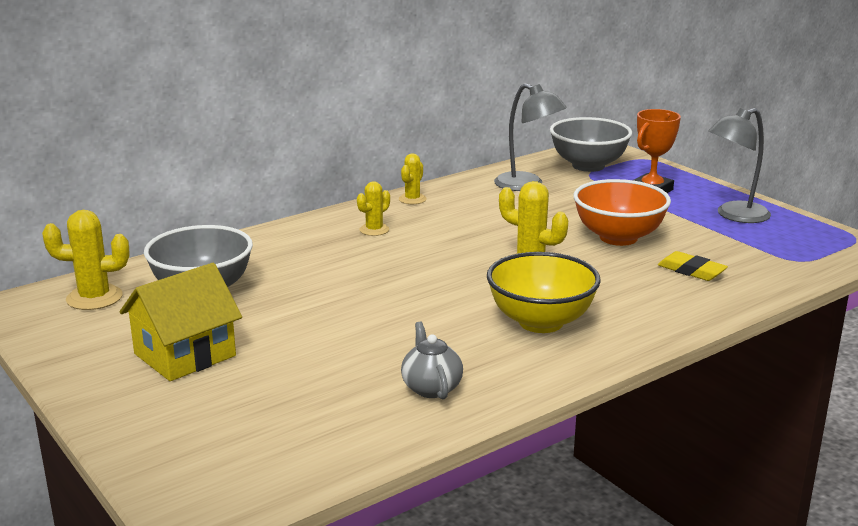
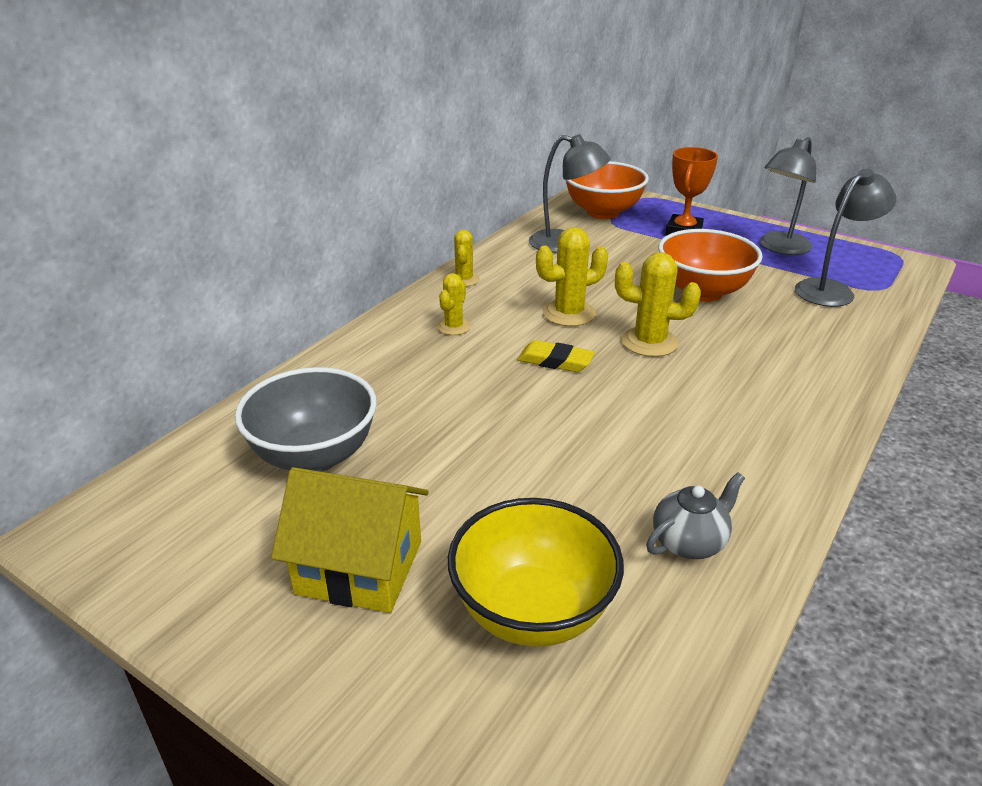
camera: 20 degrees left, 10 degrees up
(94, 298) = (177, 499): yellow cactus -> yellow cactus (569, 313)
(185, 355) = (359, 567): yellow house -> yellow house turned 75 degrees clockwise
(431, 388) = (689, 542): grey teapot -> grey teapot turned 90 degrees clockwise
(541, 322) = (722, 416): yellow bowl -> yellow bowl (532, 611)
(588, 166) = (603, 212): grey bowl -> orange bowl
(691, 271) = (802, 320): yellow eraser -> yellow eraser (555, 361)
(748, 254) = (831, 289): none -> grey lamp

